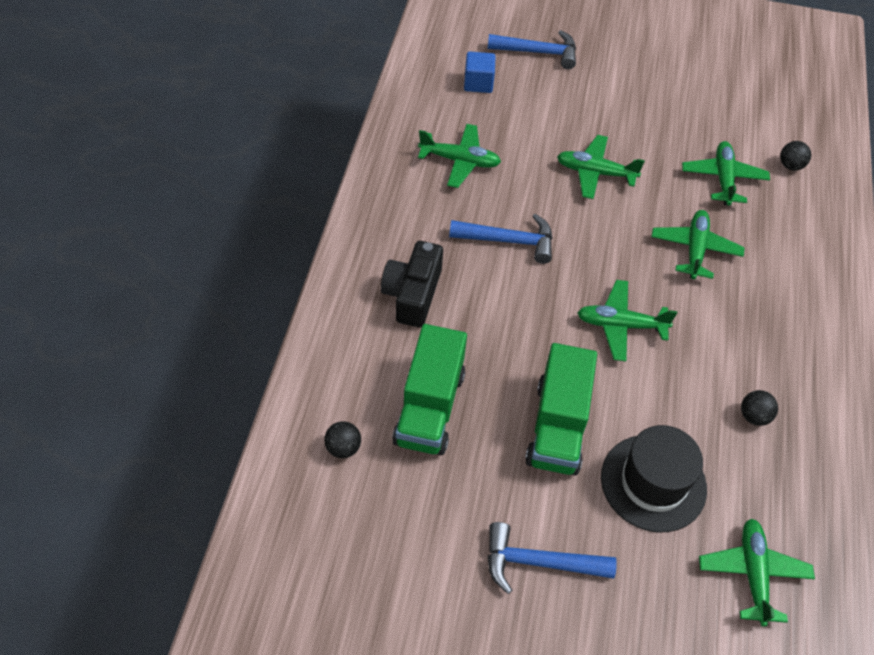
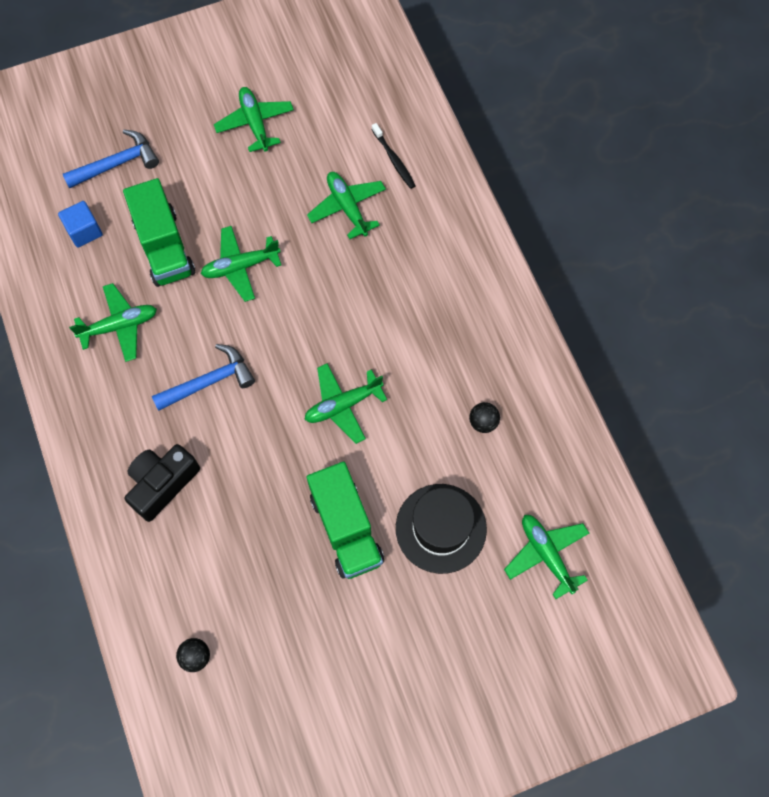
camera: 30 degrees left, 15 degrees up
(412, 294) = (162, 484): black camera -> black camera turned 60 degrees clockwise
(429, 407) = (240, 577): green truck -> green truck (164, 247)
(539, 562) = (396, 649): blue hammer -> none
(695, 249) = (361, 294): green plane -> green plane (255, 123)
(790, 165) = (394, 160): black ball -> black toothbrush

